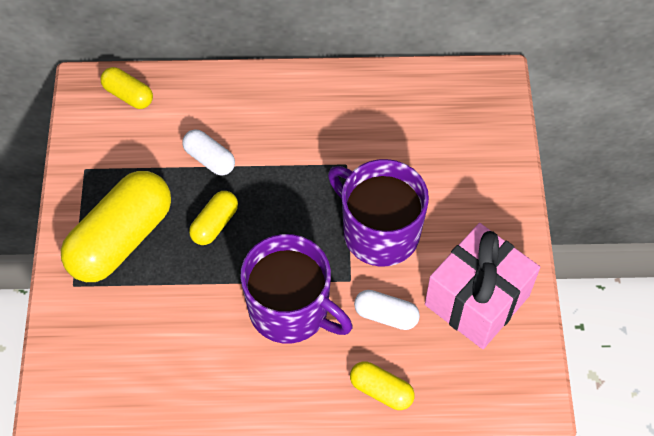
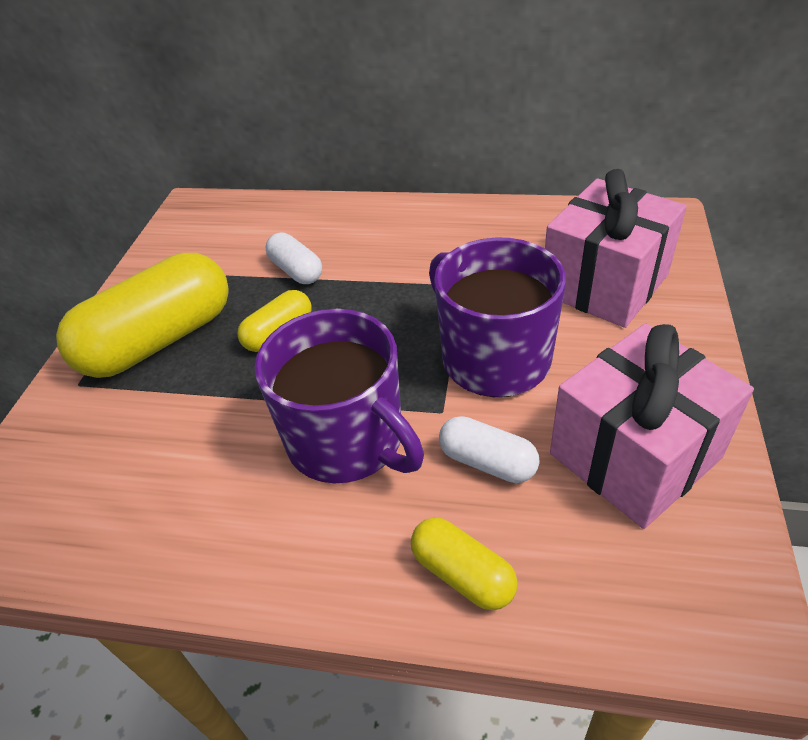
camera: 15 degrees right, 15 degrees down
(128, 95) = (230, 213): yellow capsule -> none
(453, 156) = (604, 284): none -> pink gift

